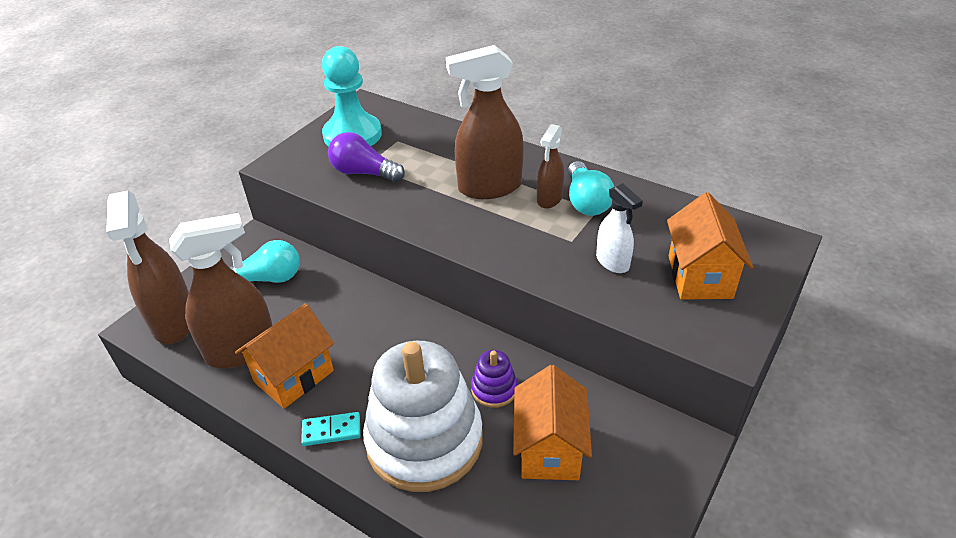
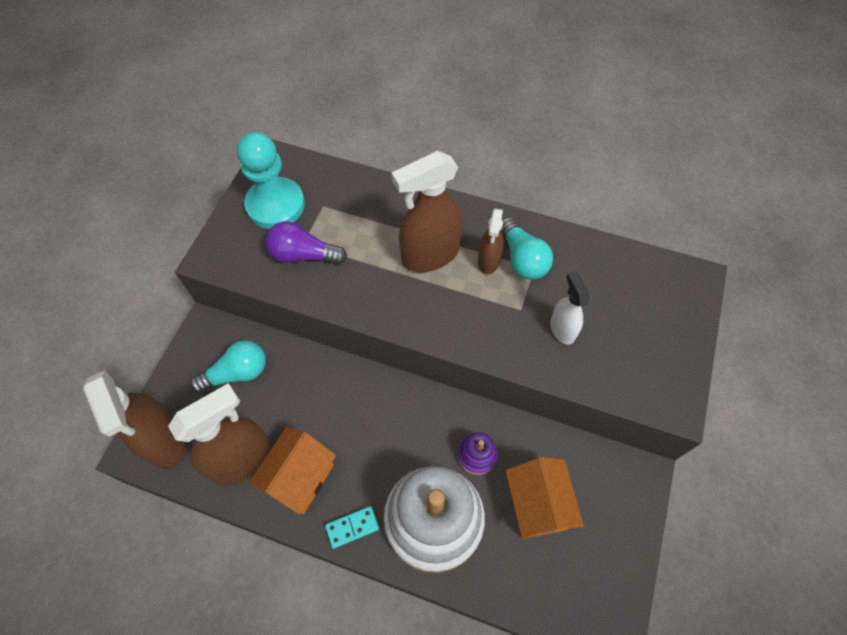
camera: 15 degrees left, 20 degrees up
(612, 262) = (562, 329): white spray bottle -> white spray bottle turned 150 degrees counterclockwise
(699, 277) = (638, 332): orange house -> none

